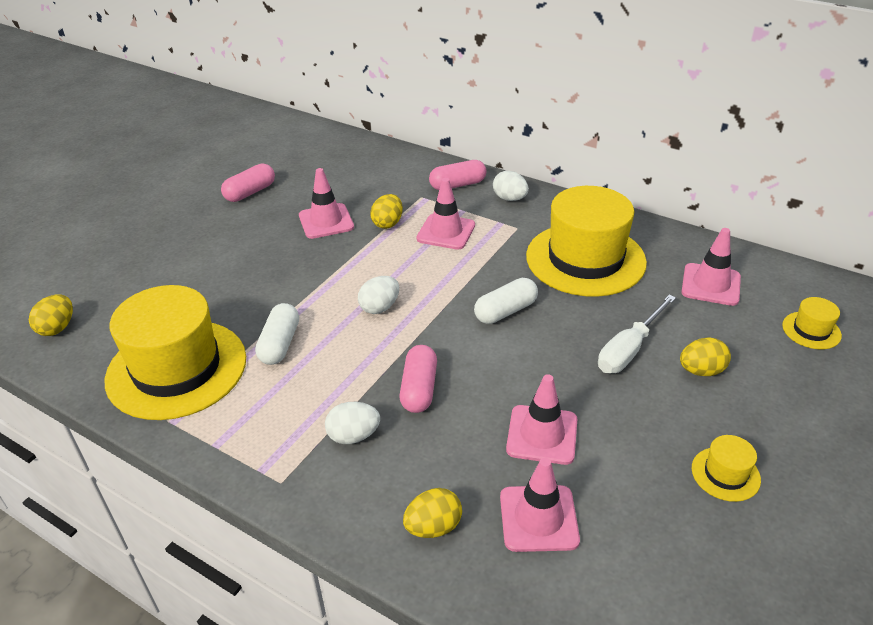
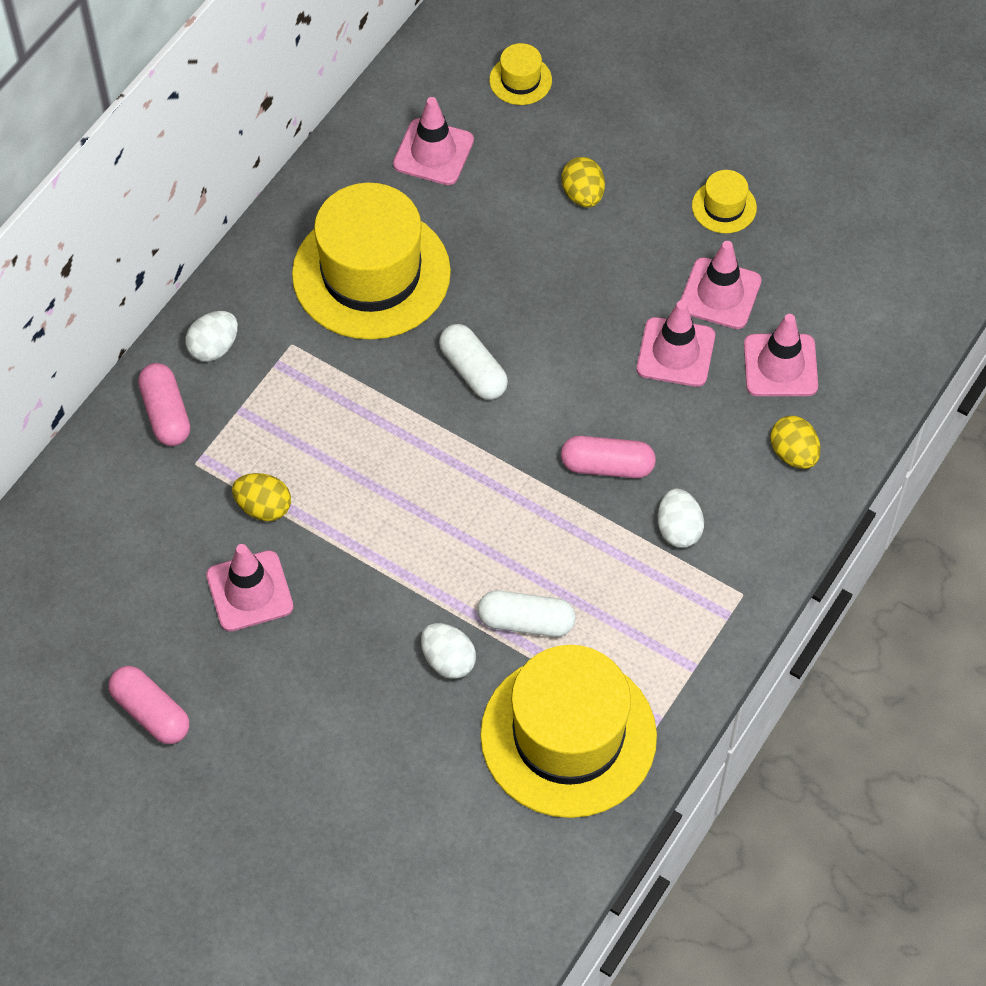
camera: 90 degrees left, 20 degrees up
(57, 328) = (483, 910): yellow egg -> none
(380, 307) = (459, 511): white egg -> white egg (448, 660)
(446, 232) = (293, 432): pink traffic cone -> pink traffic cone (720, 294)
(629, 349) = (546, 254): white screwdriver -> none

